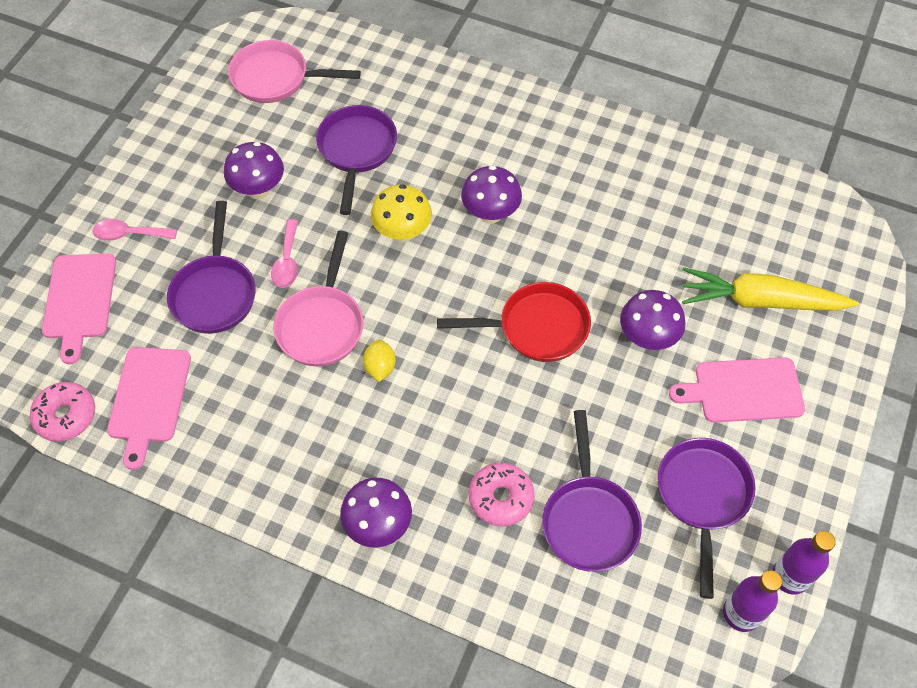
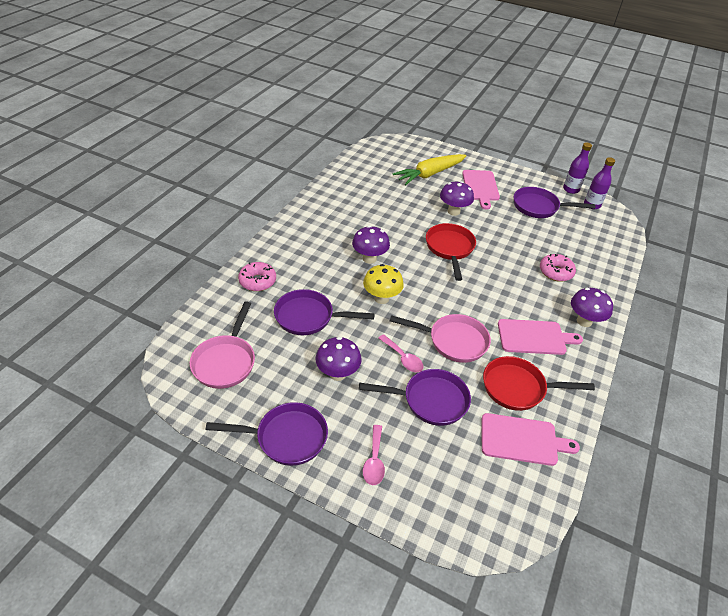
camera: 90 degrees left, 15 degrees down
(66, 416) = (545, 496): pink donut -> pink donut (257, 281)
(79, 300) = (440, 495): pink cutting board -> pink cutting board (534, 337)
(235, 404) = (518, 388): none -> red pan
(287, 261) = (403, 358): pink spoon -> pink spoon turned 45 degrees clockwise
(380, 367) = (482, 315): yellow lemon -> none
(589, 519) = (559, 243): purple pan -> purple pan (286, 437)
(760, 301) = (429, 174): yellow carrot -> yellow carrot turned 45 degrees clockwise

